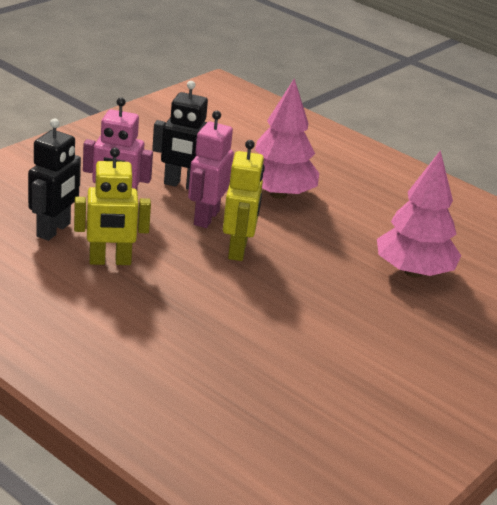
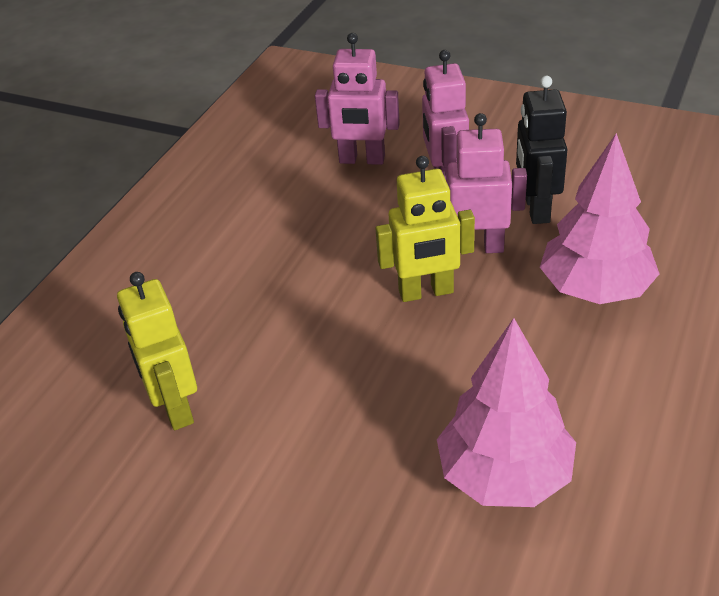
camera: 80 degrees right, 10 degrees up
(54, 230) = (362, 160): black robot -> pink robot
(110, 261) = (330, 211): yellow robot -> yellow robot (175, 408)

